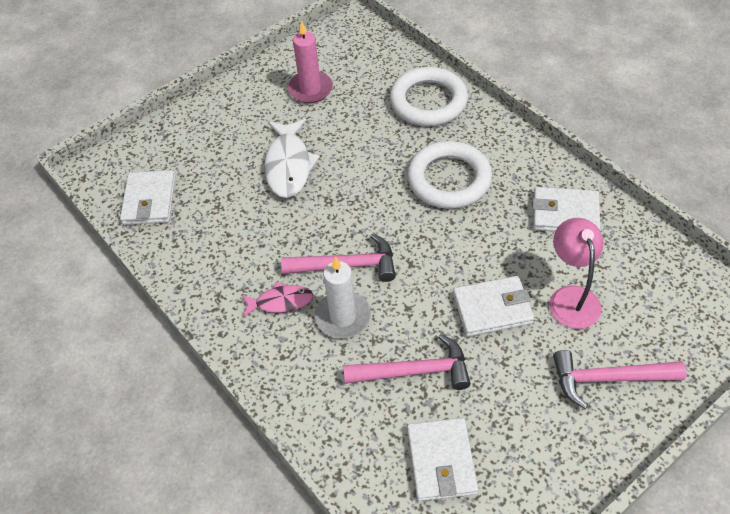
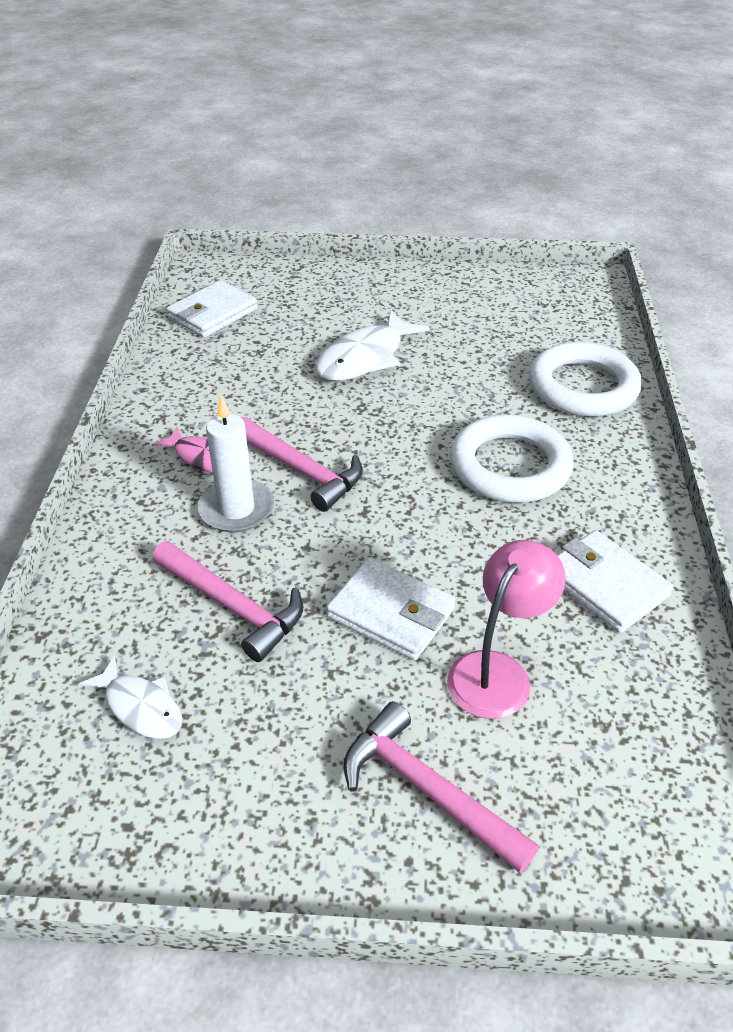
camera: 40 degrees right, 10 degrees down
(310, 89) = (472, 311): pink candle -> none
(441, 461) = (141, 707): white wallet -> white fish

